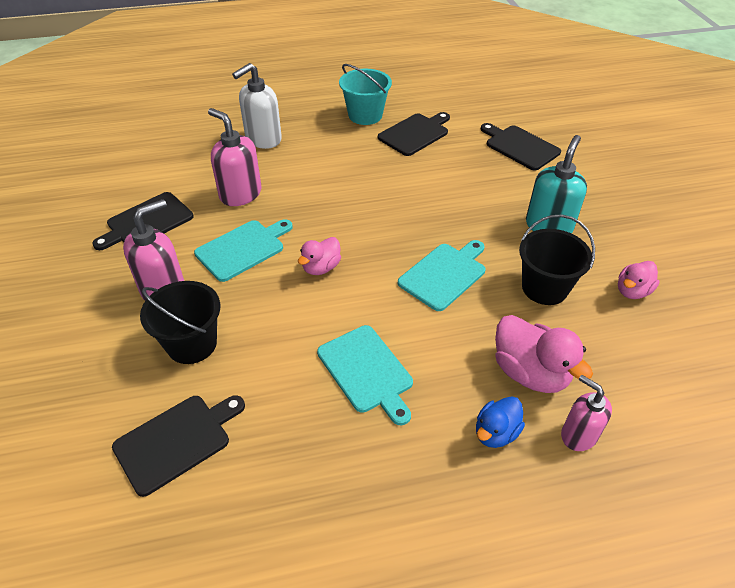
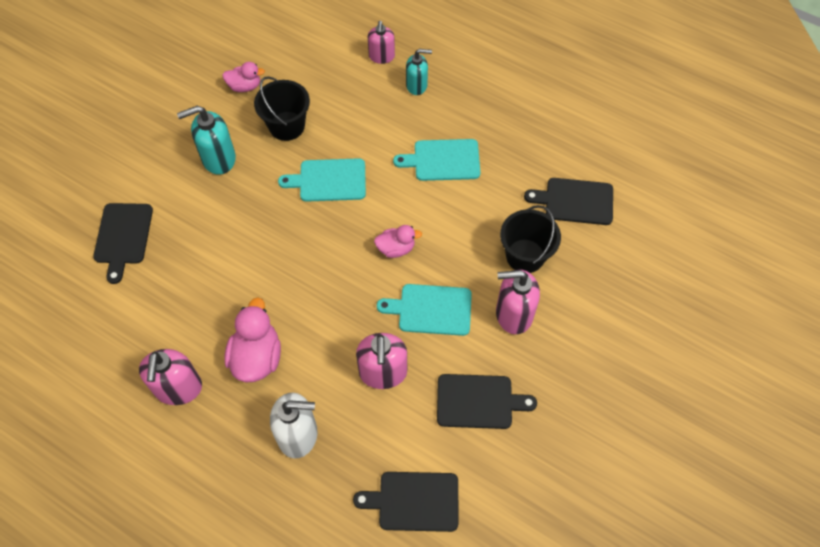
camera: 135 degrees left, 15 degrees up
(365, 115) = (178, 388): turquoise bucket -> pink soap dispenser
(367, 371) = (443, 160): turquoise cutting board -> turquoise cutting board turned 105 degrees counterclockwise
(415, 133) = (173, 324): black cutting board -> black cutting board (414, 501)
(495, 433) = (417, 85): blue duck -> turquoise soap dispenser
(530, 373) = (363, 95): pink duck -> pink duck (257, 357)

